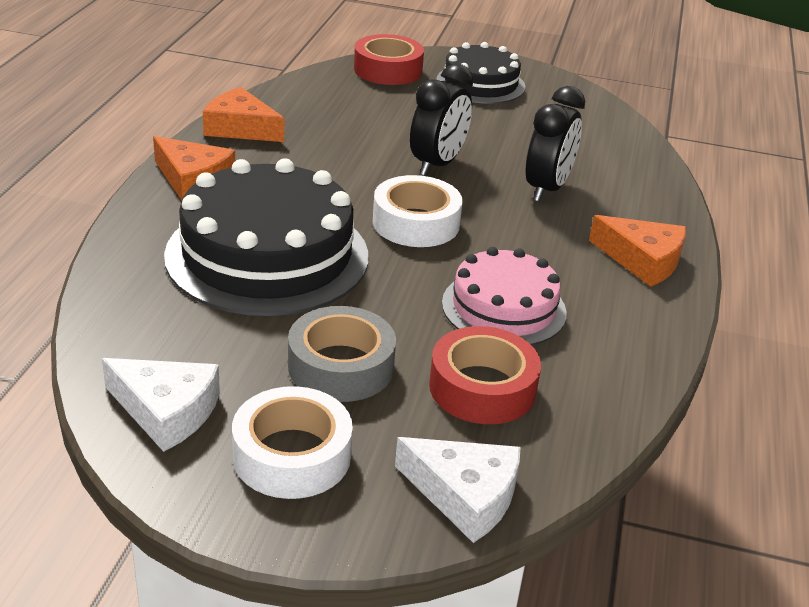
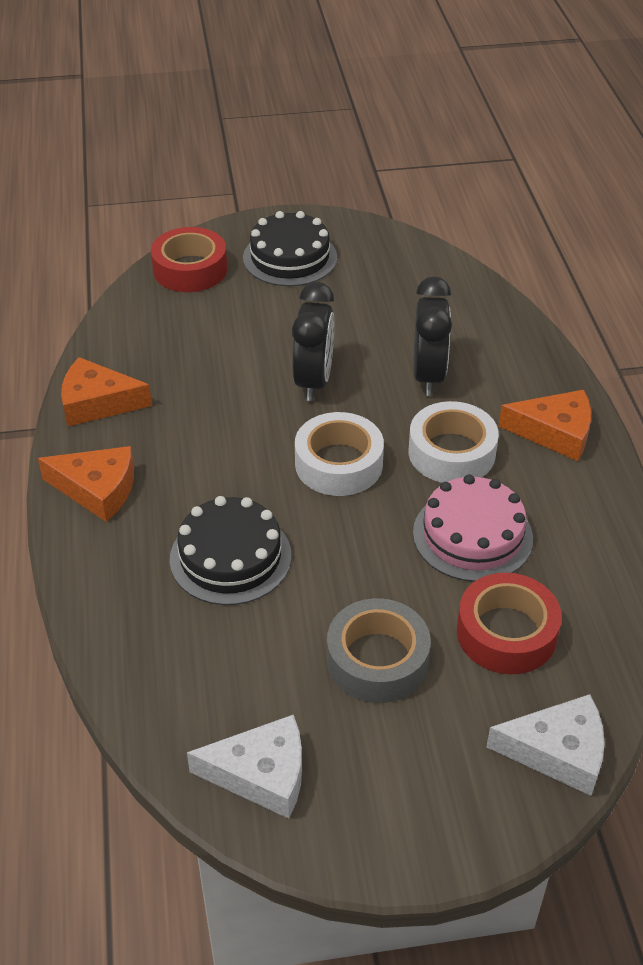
camera: 20 degrees left, 10 degrees up
(267, 255) = (230, 557): black cake -> black cake, size x0.59
(292, 455) = (397, 773): white tape -> white tape (451, 452)

